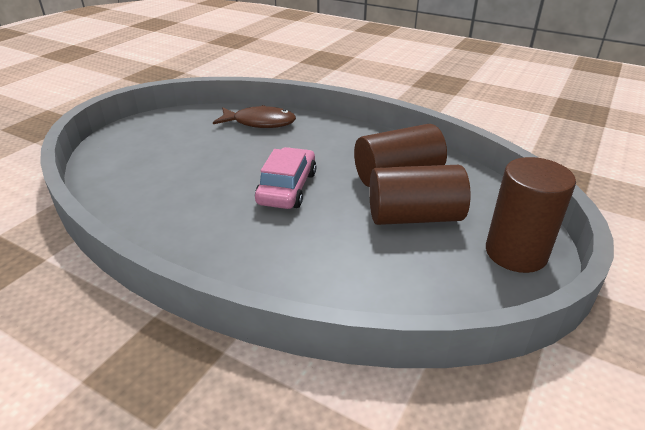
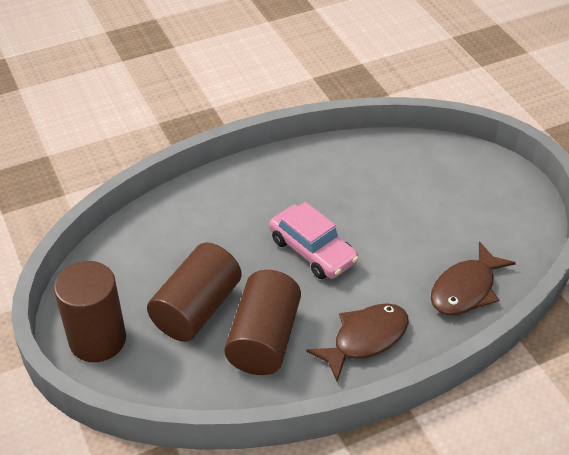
camera: 125 degrees right, 10 degrees up
(345, 141) = (365, 339): none -> brown fish

